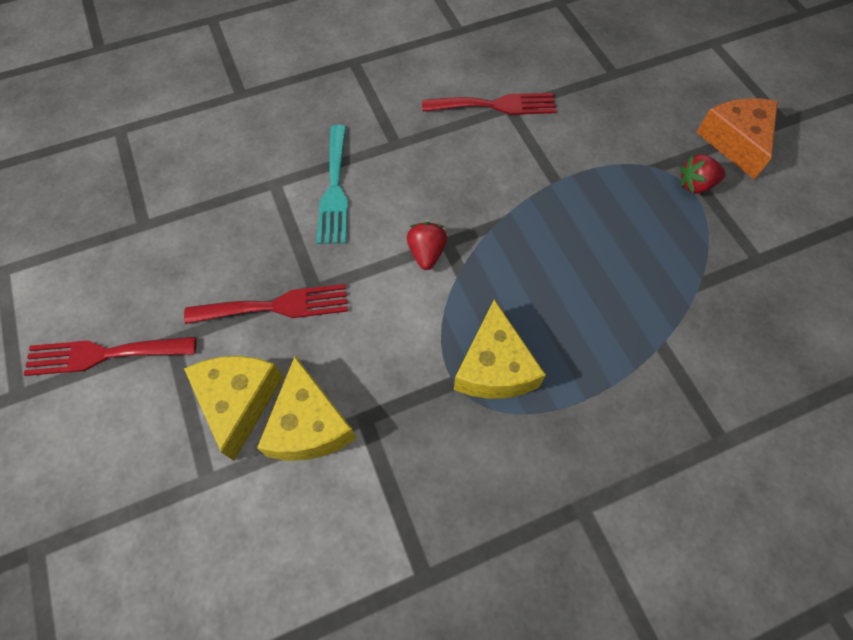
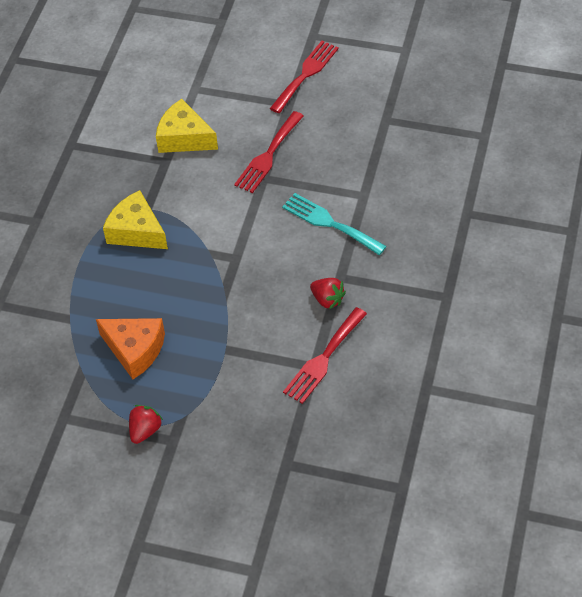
camera: 130 degrees right, 10 degrees down
(239, 401) = (225, 116): yellow cheese -> none
(426, 253) = (237, 243): red strawberry -> red strawberry (327, 299)
(735, 142) = (152, 490): orange cheese -> orange cheese (135, 350)

